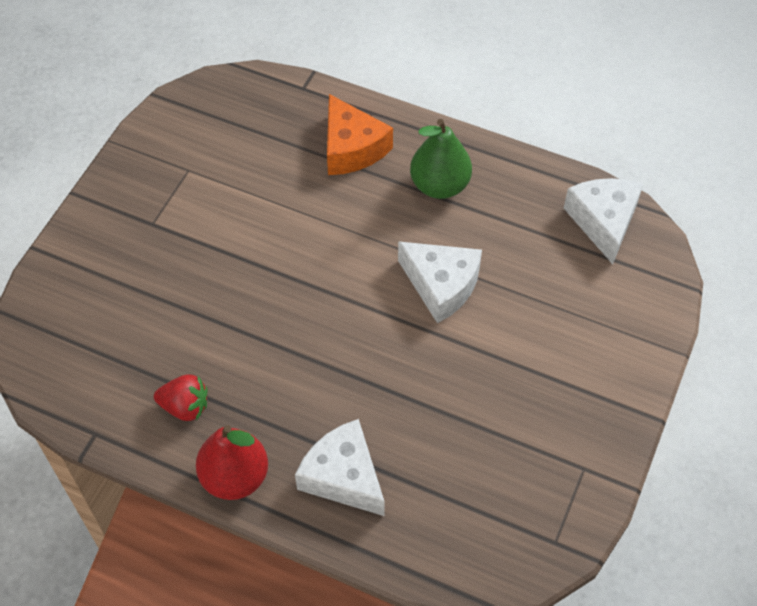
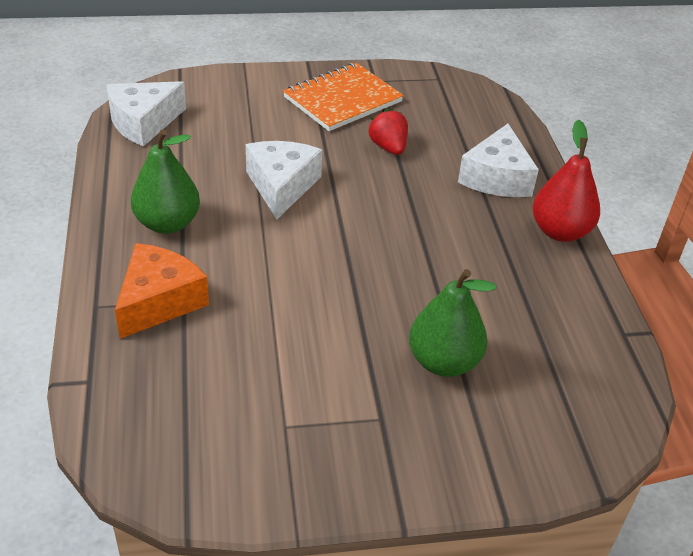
camera: 125 degrees left, 15 degrees down
(167, 288) = (443, 362): none -> green pear
(185, 407) = (539, 287): red strawberry -> red strawberry (388, 147)
(559, 412) = (342, 100): none -> orange notebook

